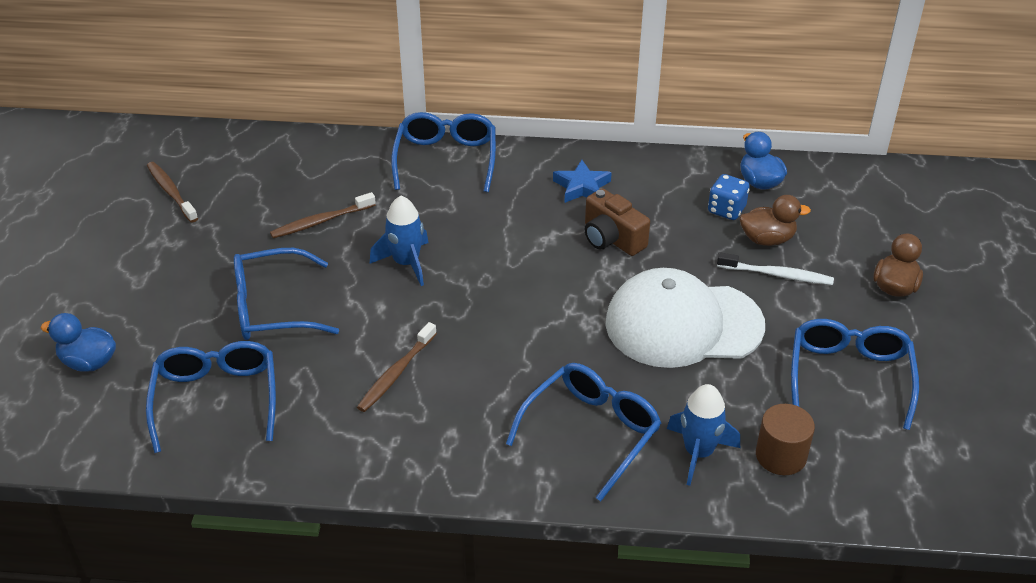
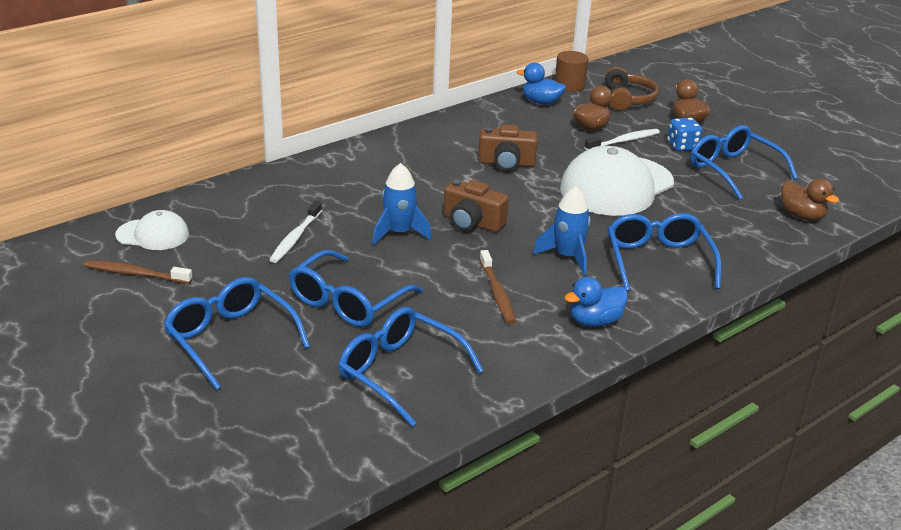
camera: 45 degrees left, 10 degrees down
(89, 362) = (256, 407): blue duck -> blue duck (594, 321)
(228, 161) = (153, 235): none -> white cap
(321, 221) = (295, 238): brown toothbrush -> white toothbrush
(446, 159) = (326, 166): blue glasses -> blue glasses (230, 339)
(482, 287) = (472, 223): none -> brown camera
(582, 187) = (443, 145): blue star -> none
(698, 452) = (725, 240): blue rocket -> blue rocket (567, 256)
(726, 210) = (546, 122): blue dice -> blue dice (682, 146)
(781, 456) = (763, 220): brown cylinder -> brown cylinder (569, 85)
(837, 477) = (802, 216): none -> brown duck
(867, 223) = (627, 99): none -> brown headphones

